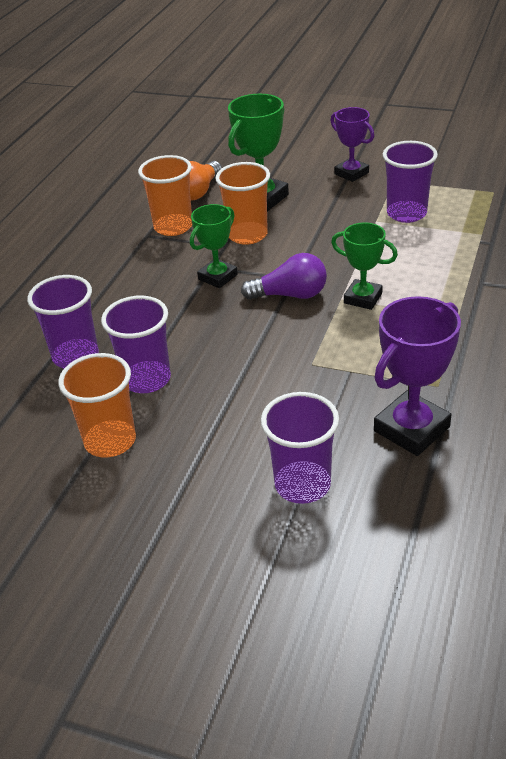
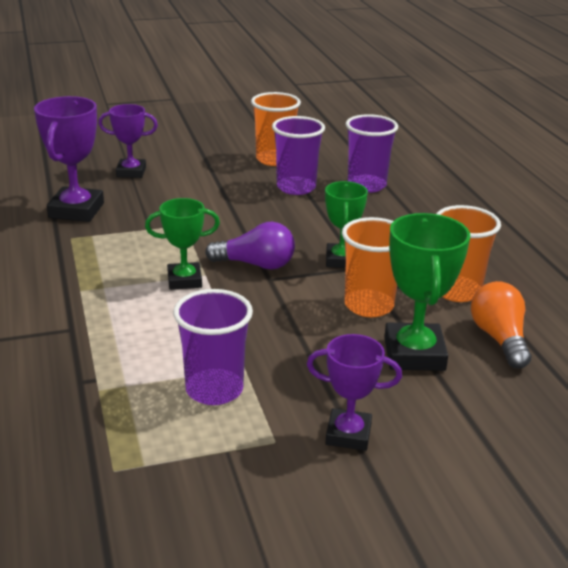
camera: 140 degrees right, 10 degrees down
(290, 295) = (256, 264): purple light bulb -> purple light bulb turned 135 degrees counterclockwise
(302, 485) = (131, 172): purple cup -> purple trophy

